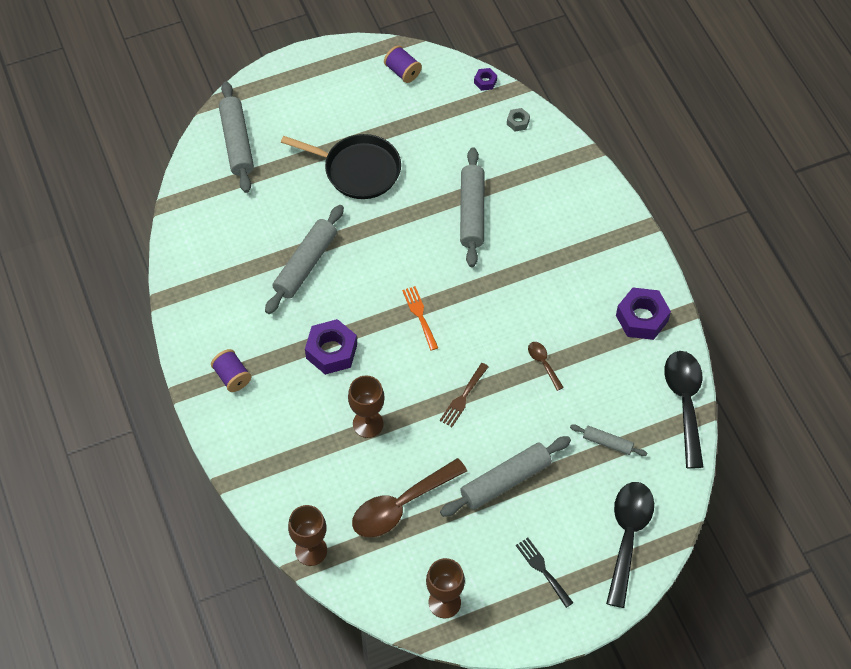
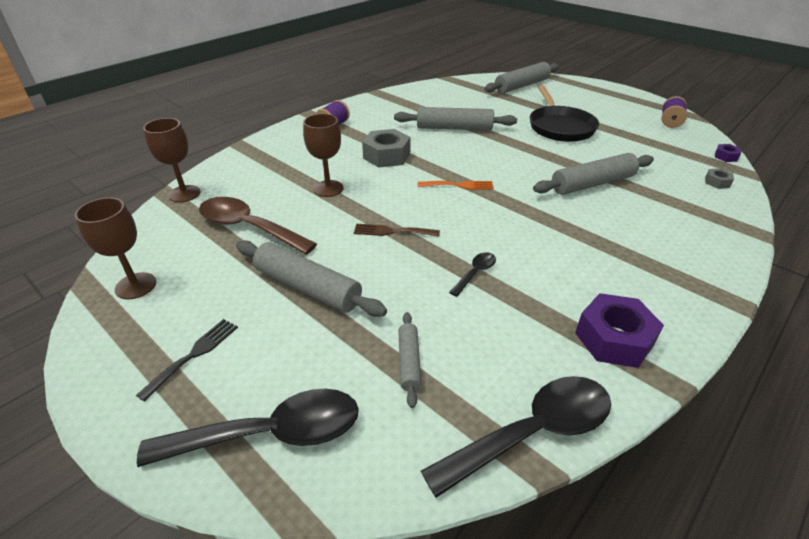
camera: 65 degrees right, 20 degrees down
(331, 351) = (386, 156): purple nut -> grey nut
(420, 315) = (459, 185): orange fork -> orange fork turned 45 degrees clockwise
(543, 363) = (475, 273): brown spoon -> black spoon

